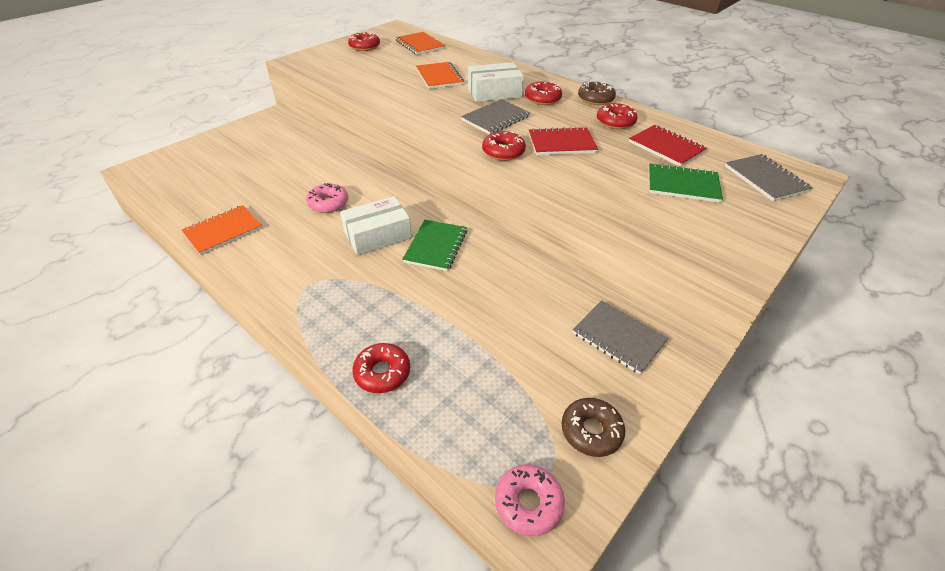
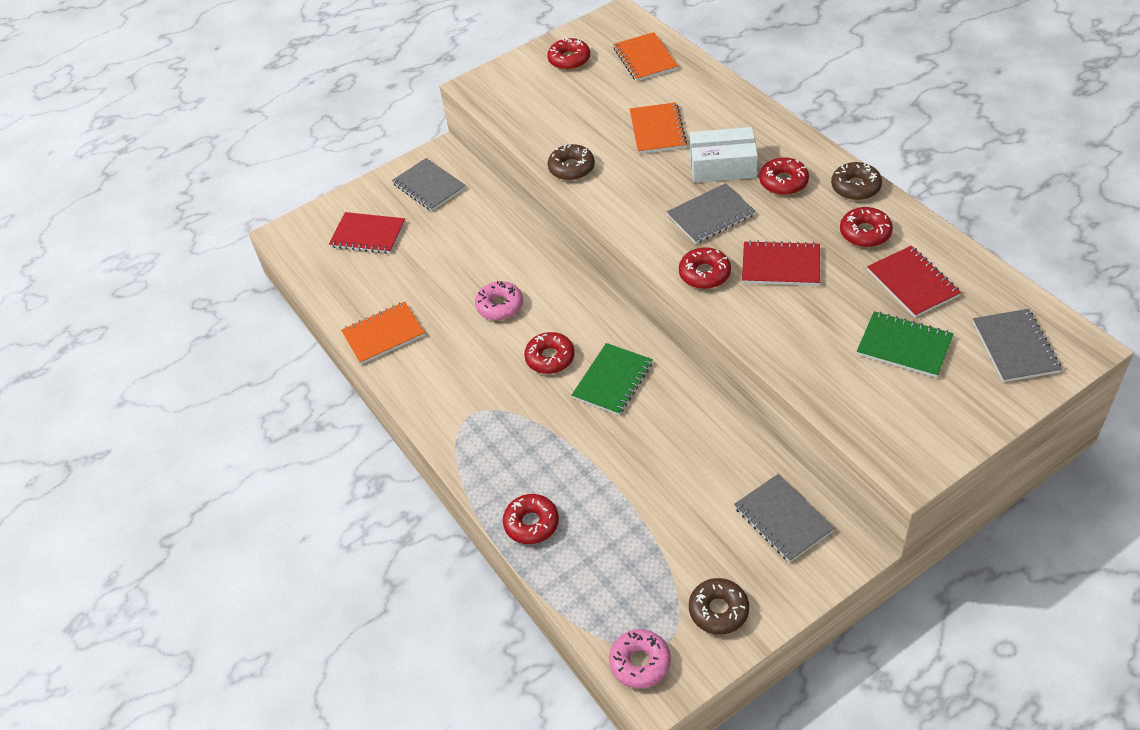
camera: 20 degrees right, 5 degrees up
(210, 165) = (368, 235): none -> red notebook
(262, 134) = (429, 186): none -> grey notebook
(377, 98) = (571, 168): none -> brown donut
(378, 235) = (550, 358): white box -> red donut

